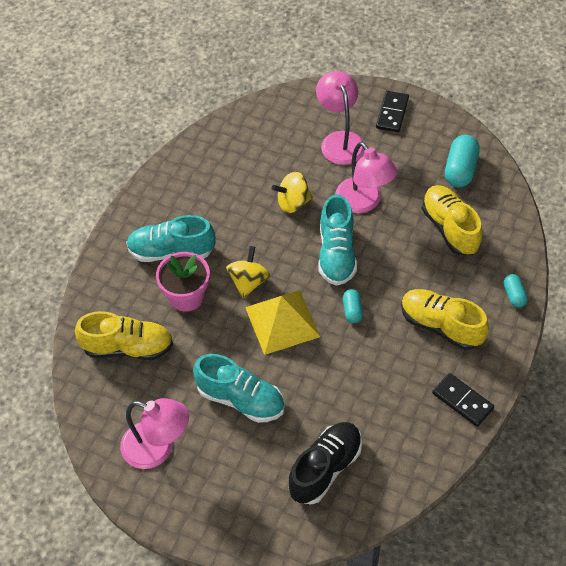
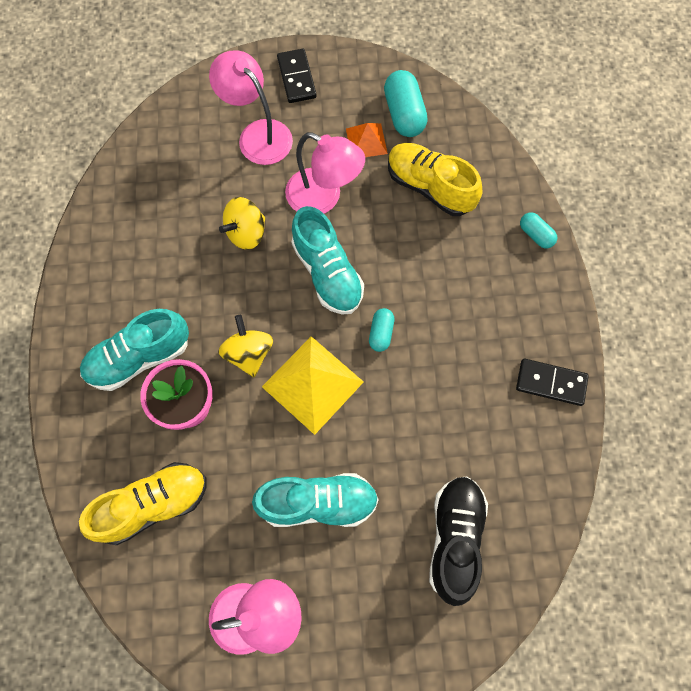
camera: 30 degrees left, 15 degrees up
(352, 310) = (381, 333): turquoise capsule -> turquoise capsule turned 45 degrees clockwise
(419, 177) = (366, 141): none -> orange pyramid
(441, 326) = (482, 306): yellow shoe -> none

